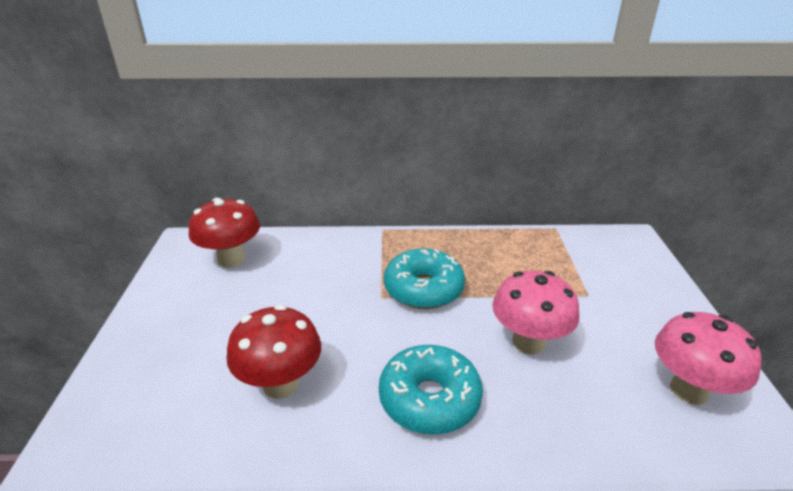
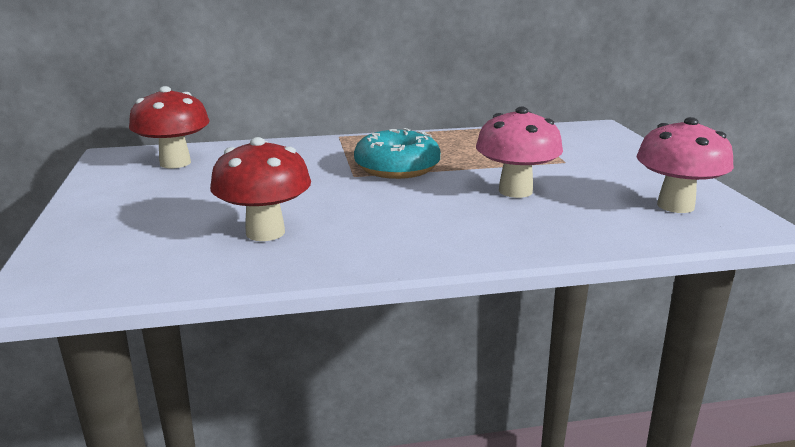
camera: 10 degrees left, 10 degrees down
(429, 399) = (427, 229): turquoise donut -> none

